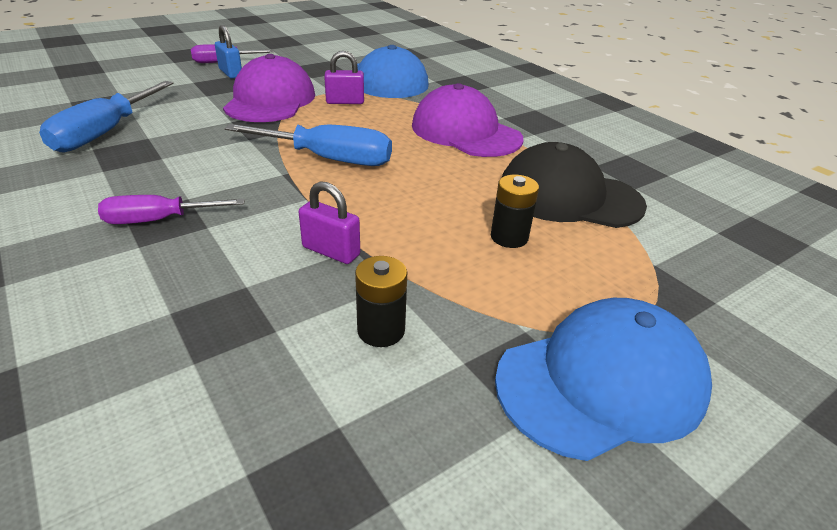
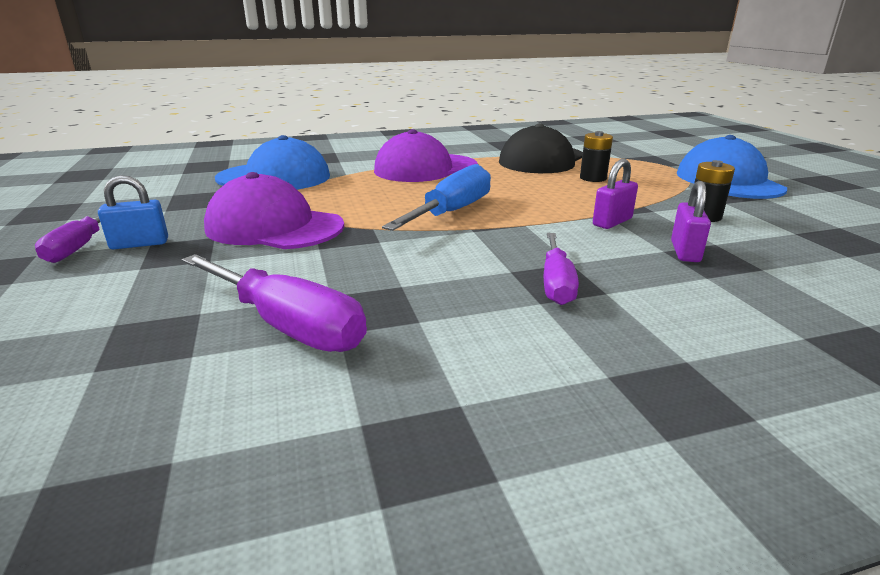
camera: 70 degrees left, 10 degrees down
(105, 133) = (287, 325): blue screwdriver -> purple screwdriver
(345, 102) = (317, 197): purple padlock -> purple padlock (685, 252)

